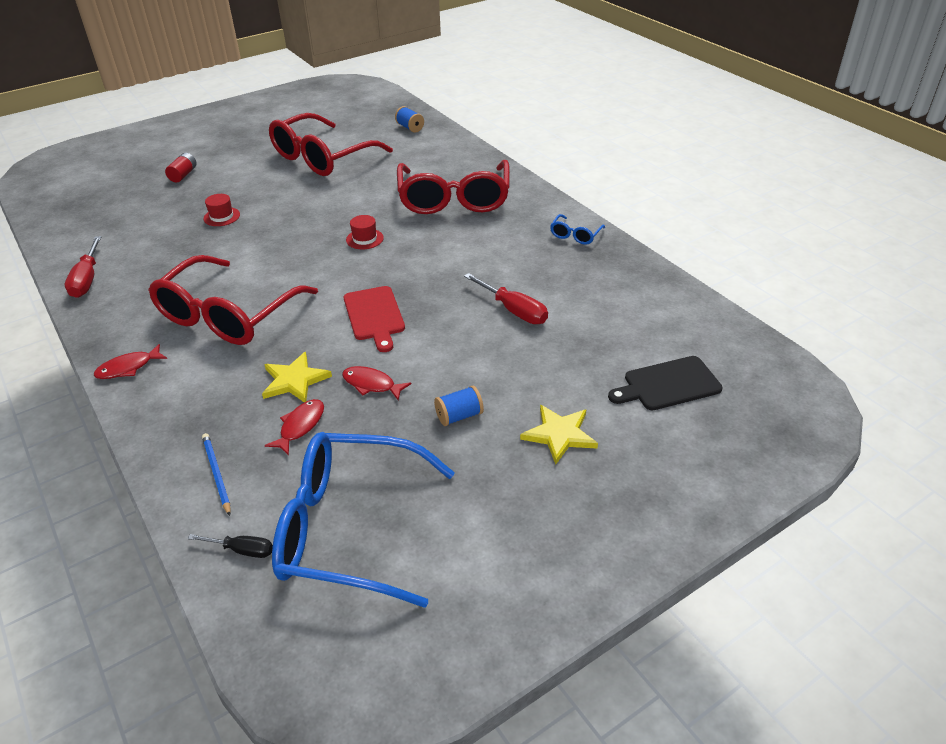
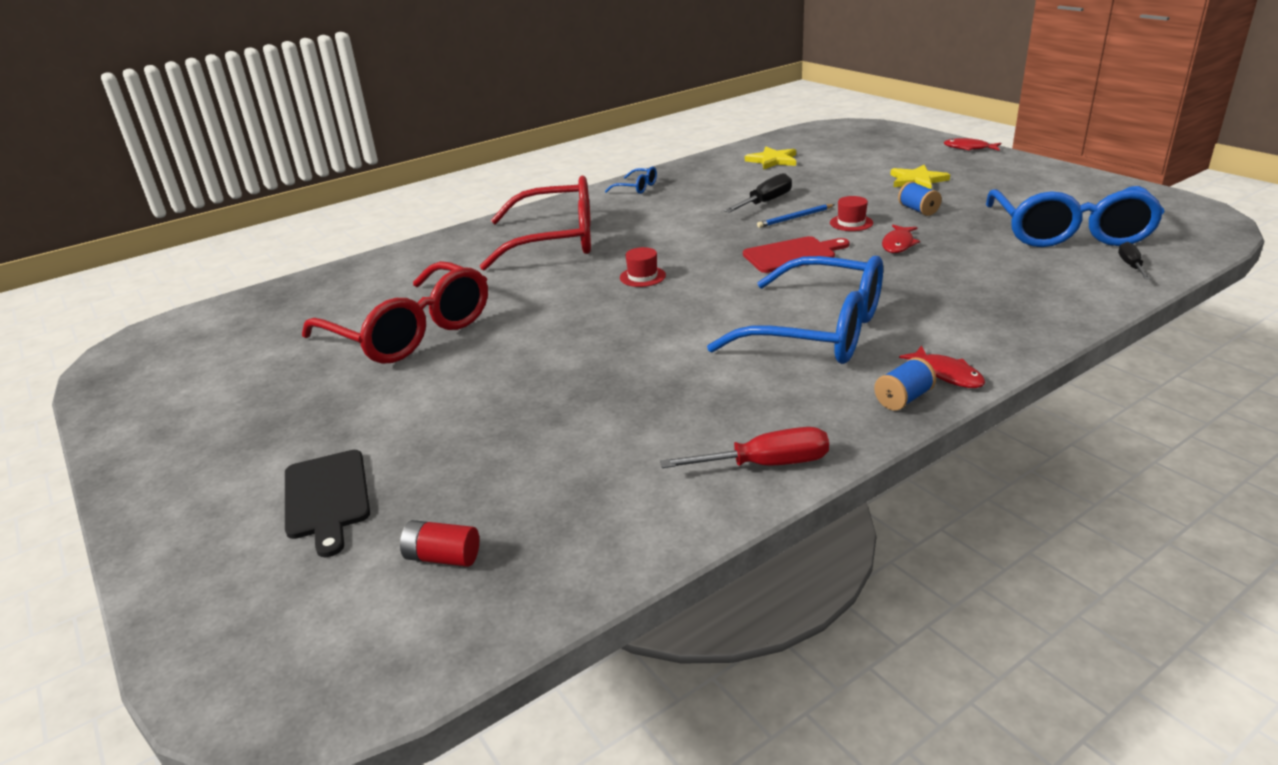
camera: 90 degrees left, 10 degrees down
(183, 175) = (419, 450): red battery -> red battery (443, 557)
(216, 474) = (1062, 291): blue pencil -> blue pencil (795, 218)
(222, 217) = (577, 382): red hat -> red hat (851, 223)
(227, 315) = (819, 331): red glasses -> blue glasses
(295, 380) = (912, 277): yellow star -> yellow star (772, 160)
(300, 426) = (974, 265): red fish -> red fish (969, 148)
(410, 128) = (346, 282): blue spool -> blue spool (903, 399)
(513, 310) = (765, 202): red screwdriver -> black screwdriver
(668, 384) = (842, 155): black cutting board -> black cutting board (326, 498)

